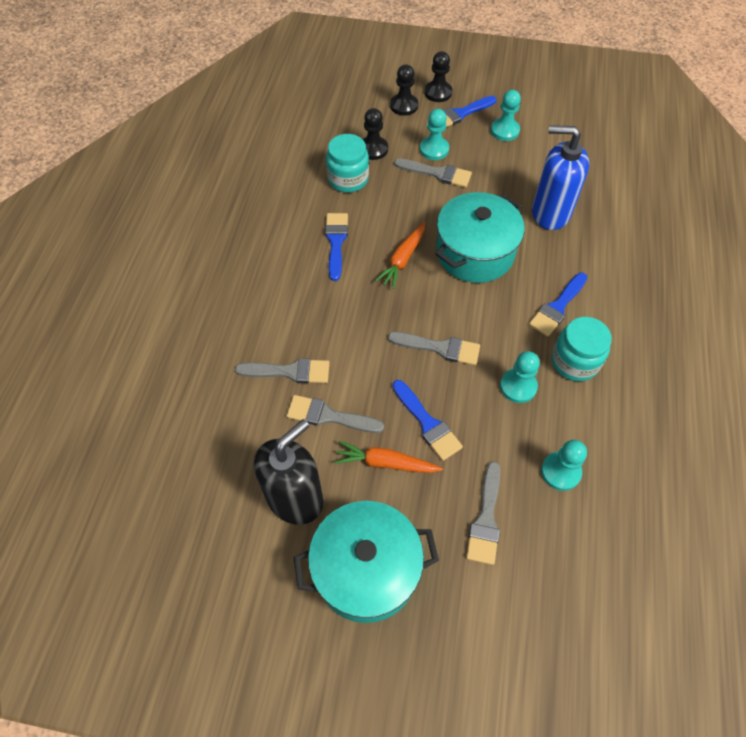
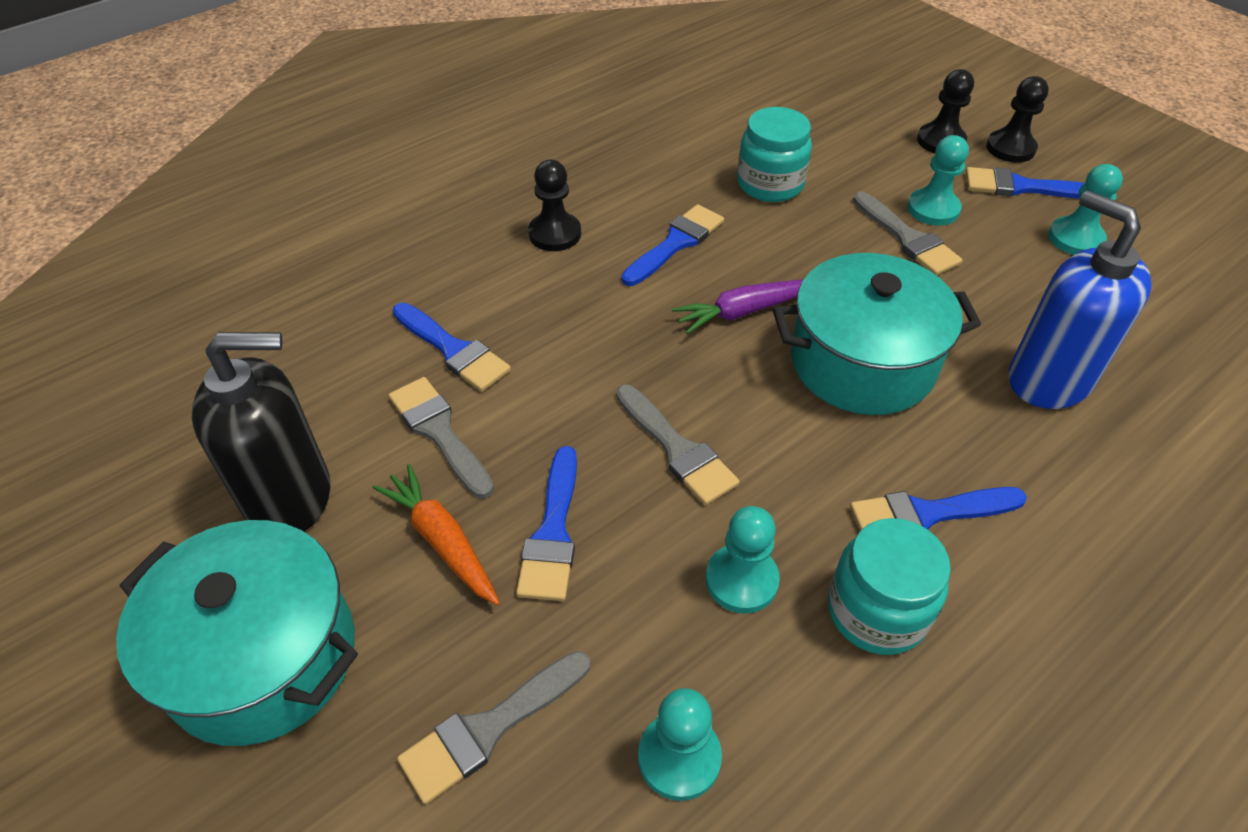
camera: 40 degrees right, 10 degrees down
(289, 371) = (453, 350): grey brush -> blue brush
(373, 149) = (842, 168): black pawn -> black pawn (555, 234)
(402, 259) = (744, 311): orange carrot -> purple carrot

